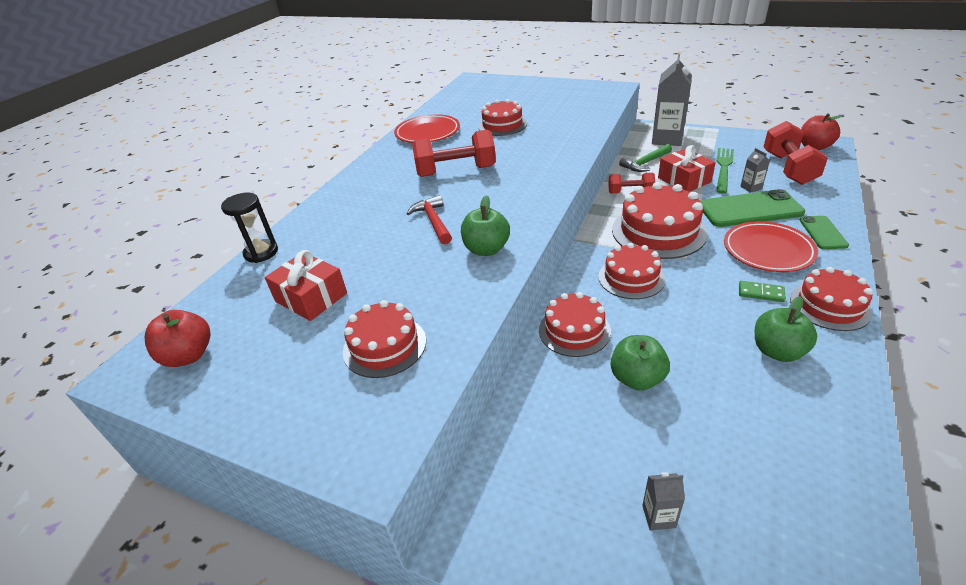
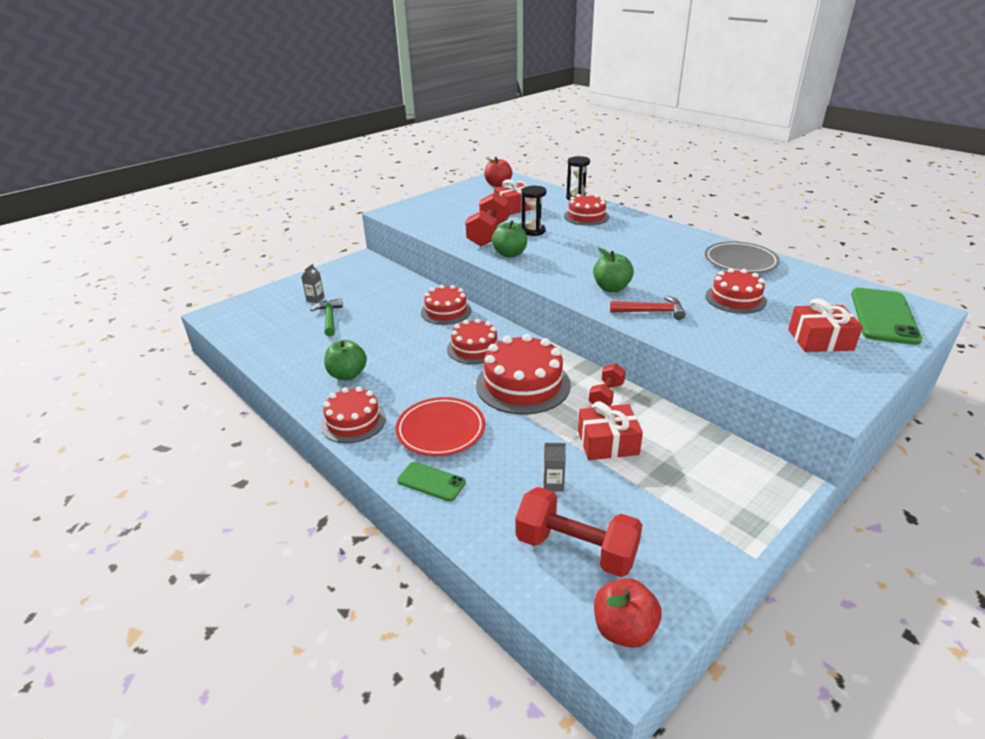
camera: 110 degrees right, 5 degrees down
(384, 346) = (454, 220): red cake -> red cake (586, 216)
(403, 253) = (533, 231): none -> black hourglass
(427, 133) = (740, 261): red plate -> grey plate
(433, 221) = (564, 244): red hammer -> red hammer (651, 311)
(456, 171) = (640, 261): red dumbbell -> red dumbbell (488, 234)
(541, 97) = (820, 340): none -> red gift
(637, 378) = (387, 319): green apple -> green apple (611, 288)
(645, 163) = (670, 432): green hammer -> green hammer (329, 318)
(667, 139) = (737, 482): grey carton -> none
(723, 168) = (616, 489): green fork -> none
(749, 209) = (511, 457): green phone -> green phone (883, 316)
(761, 293) = (399, 397): green domino -> none

